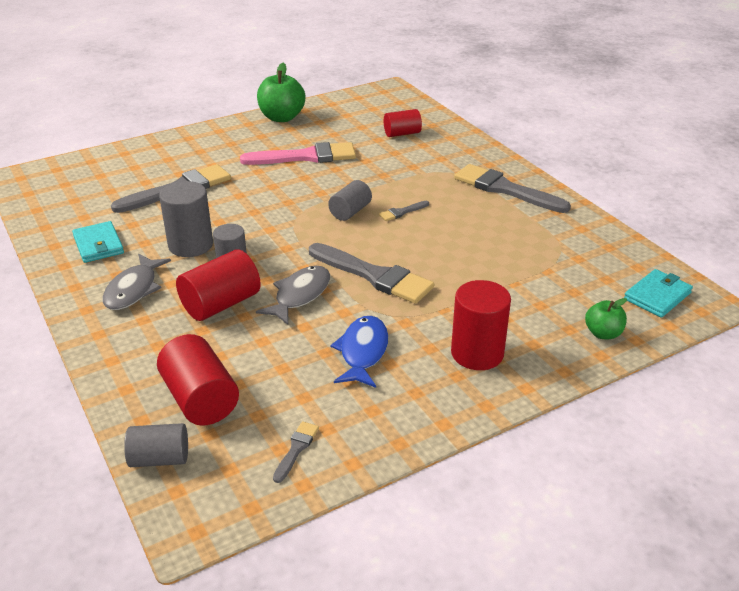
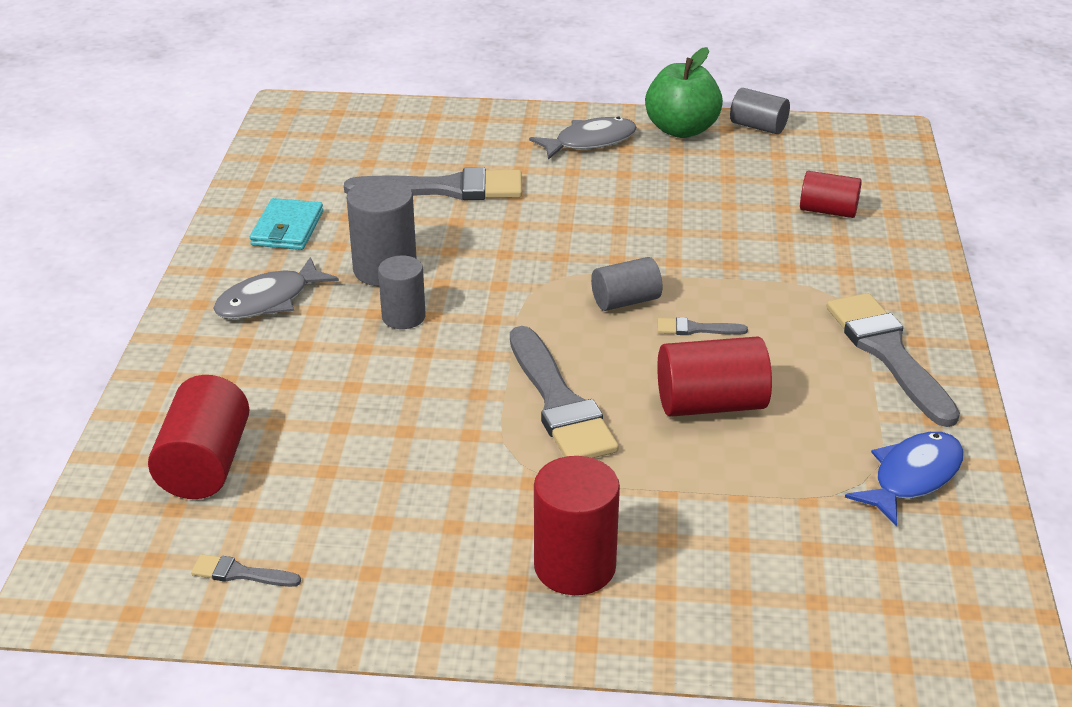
camera: 35 degrees right, 0 degrees up
(160, 458) = (101, 510): grey cylinder -> grey cylinder (758, 127)
(221, 304) = (342, 360): red cylinder -> red cylinder (711, 404)
(296, 449) = (240, 573): grey brush -> grey brush turned 135 degrees counterclockwise
(299, 295) = (441, 388): grey fish -> grey fish (590, 142)
(306, 157) = (652, 199): pink brush -> none
(362, 352) = (436, 495): blue fish -> blue fish (912, 477)
(603, 333) = (782, 625): green apple -> none
(657, 296) = (935, 613): turquoise wallet -> none

